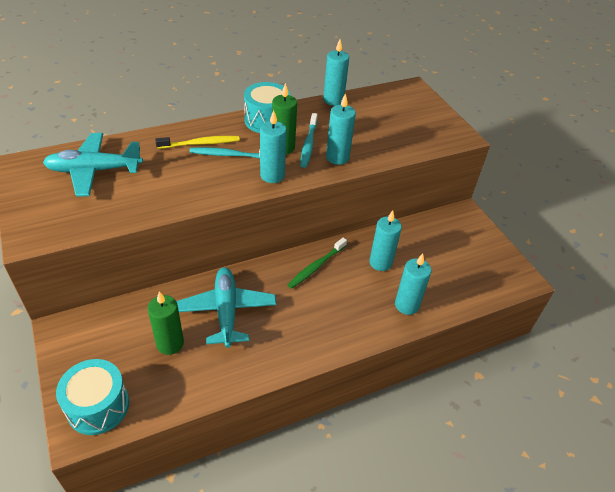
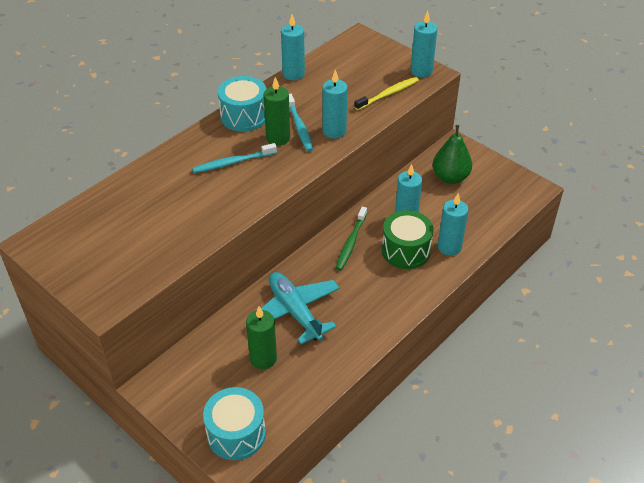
camera: 20 degrees left, 0 degrees up
(94, 171) = (114, 222): turquoise plane -> none
(200, 144) = (197, 161): yellow toothbrush -> yellow toothbrush (388, 94)
(272, 175) = (286, 168): turquoise candle -> turquoise candle (421, 71)
(362, 293) = (405, 250): none -> green drum
(444, 240) = (450, 177): none -> green pear

